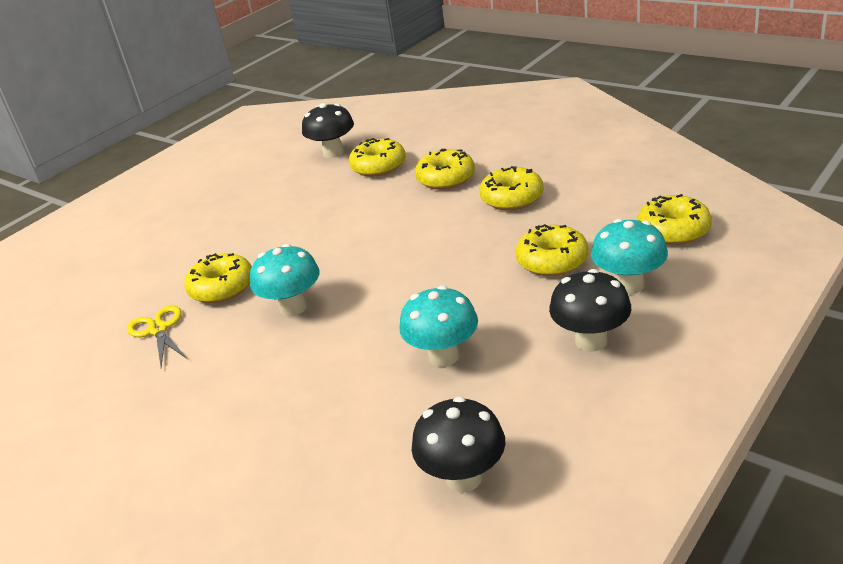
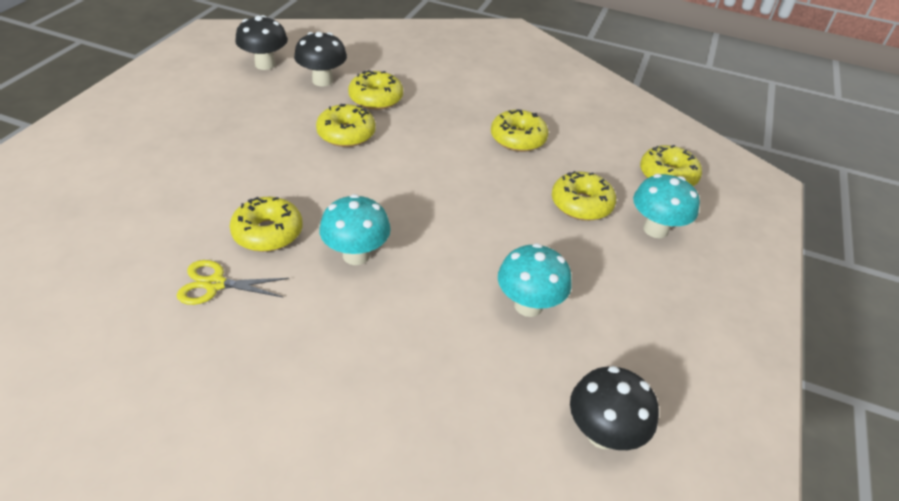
camera: 25 degrees left, 10 degrees up
(158, 330) = (215, 284): yellow scissors -> yellow scissors turned 45 degrees counterclockwise
(446, 178) = (448, 115): yellow donut -> yellow donut (346, 134)
(591, 341) = (649, 285): black mushroom -> black mushroom (265, 64)

